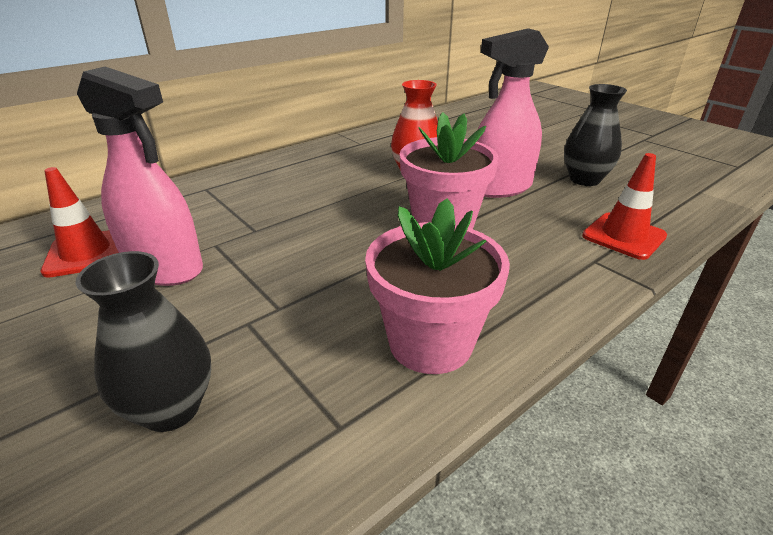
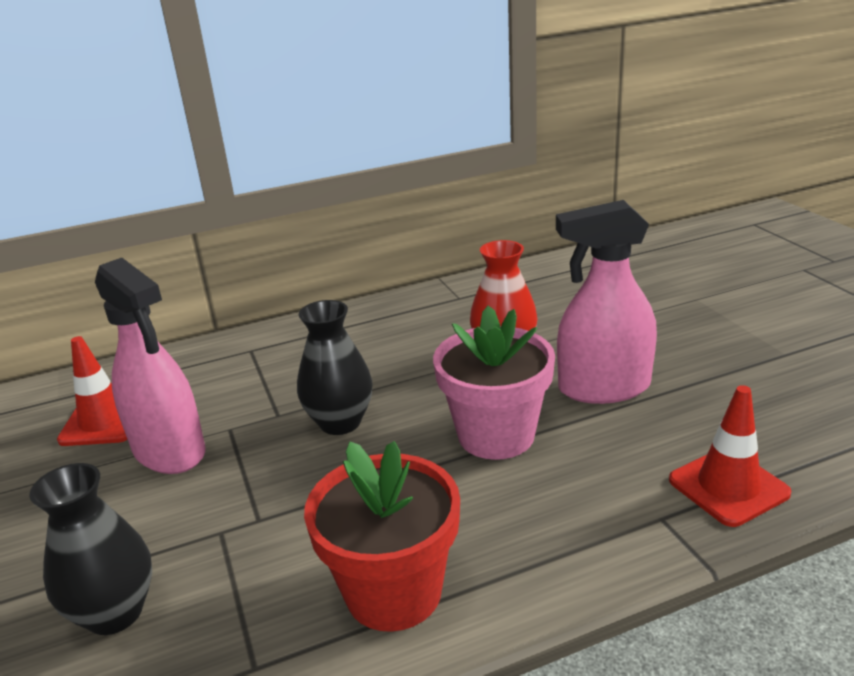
camera: 20 degrees right, 5 degrees down
(430, 343) = (393, 592): pink flower pot -> red flower pot
(584, 179) = (733, 387): black vase -> black vase (340, 422)

